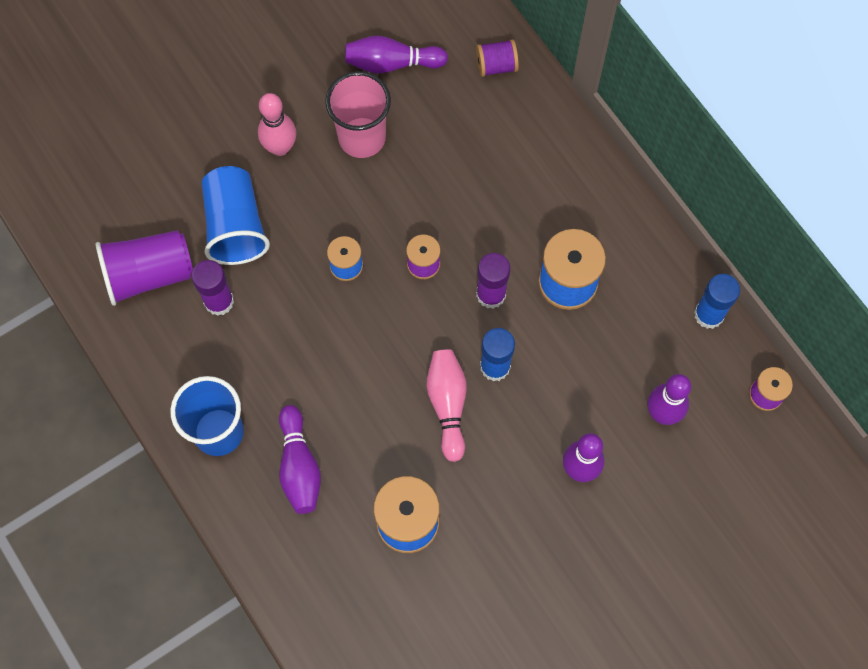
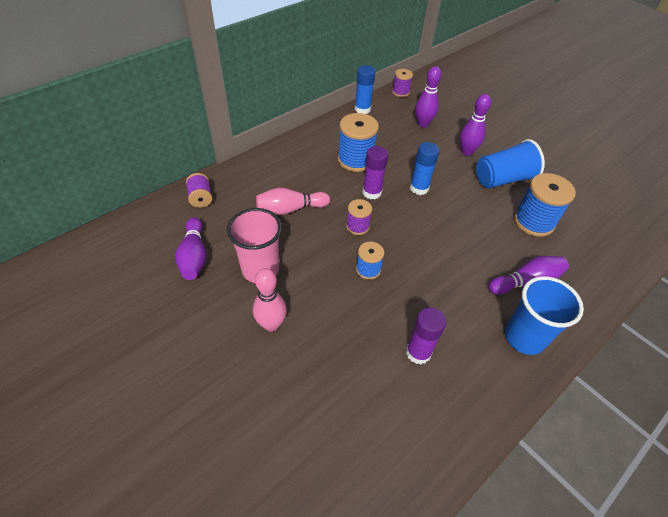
camera: 100 degrees left, 20 degrees down
(149, 274) = (408, 415): purple cup -> none
(235, 226) = (348, 349): blue cup -> blue cup (503, 179)
(448, 405) = (451, 208): pink bowling pin -> pink bowling pin (290, 209)

